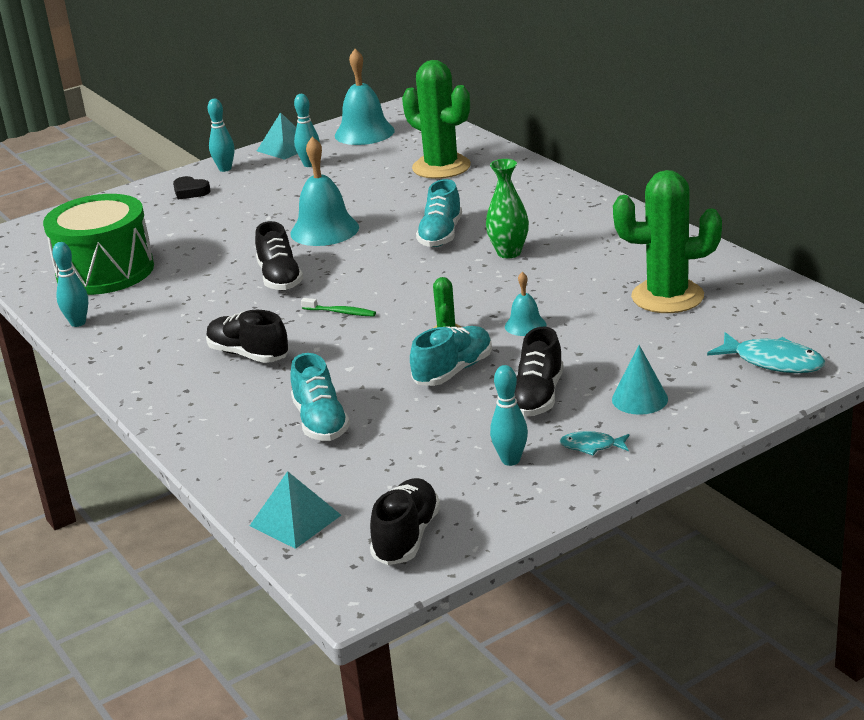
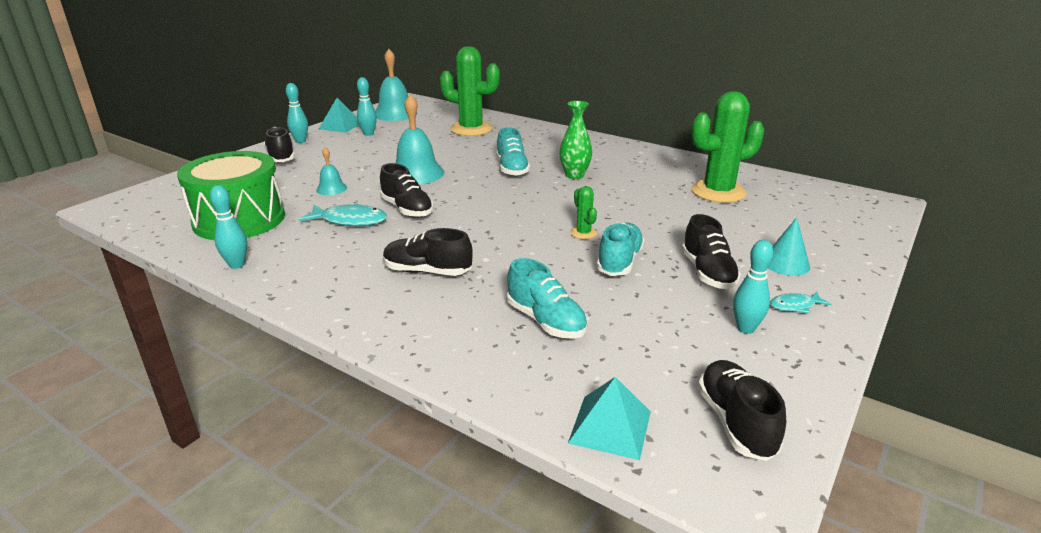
camera: 25 degrees left, 0 degrees up
(190, 192) = (281, 157): black heart -> black shoe
(341, 312) = (482, 229): green toothbrush -> none
(525, 325) = (639, 221): turquoise bell -> turquoise bell (331, 189)
(773, 362) = (842, 225): turquoise fish -> turquoise fish (350, 221)

